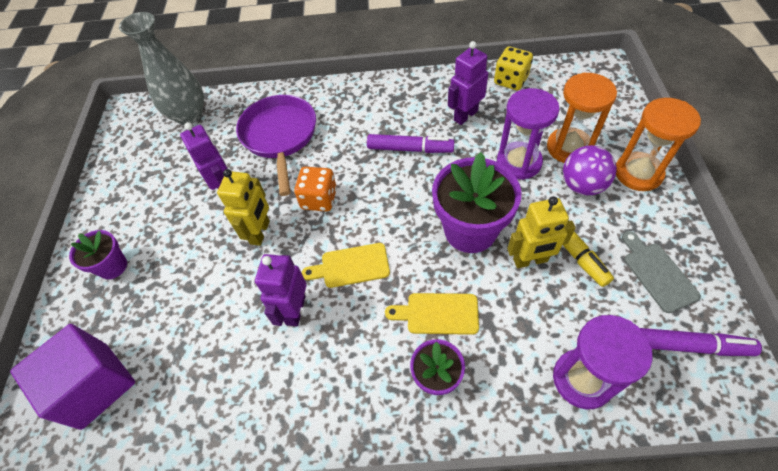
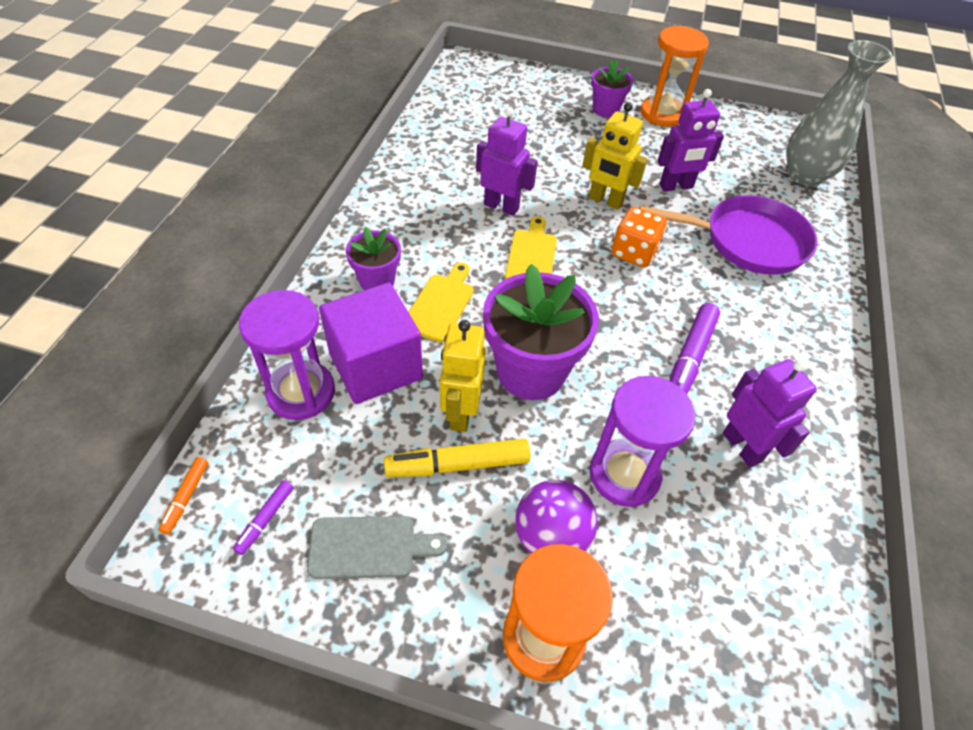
camera: 100 degrees right, 5 degrees down
(95, 385) = (495, 94): purple cube -> purple cube (375, 366)
(510, 80) = (819, 551): yellow dice -> none
(569, 147) = (632, 560): orange hourglass -> orange hourglass (662, 114)
(689, 346) = (265, 519): purple marker -> purple marker, size x0.53
(718, 413) = (186, 497): none -> orange marker

